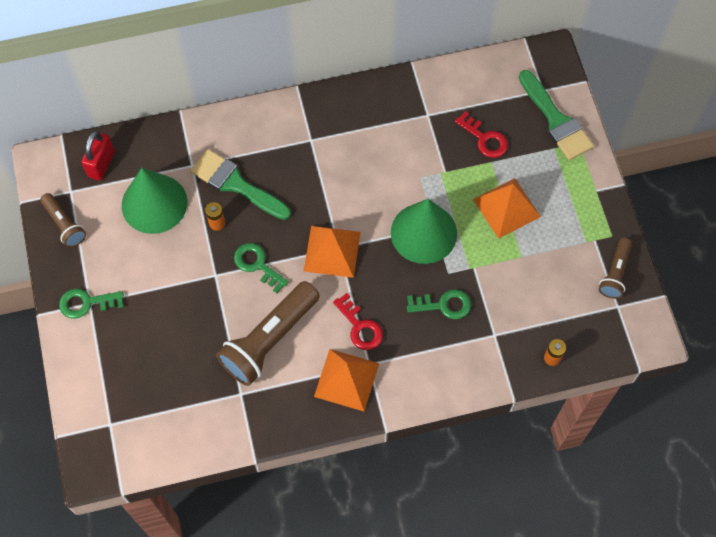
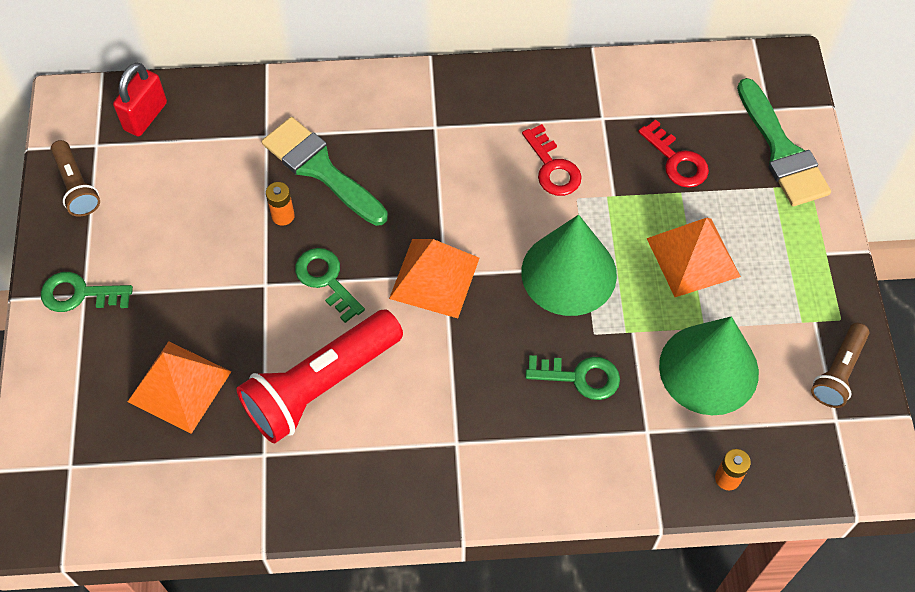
camera: 10 degrees right, 5 degrees down
(154, 203) = (204, 177): green cone -> green cone (708, 369)
(269, 340) = (321, 385): brown flashlight -> red flashlight
(346, 380) = (419, 460): orange pyramid -> orange pyramid (179, 386)
(360, 327) = (454, 388): red key -> red key (553, 167)

